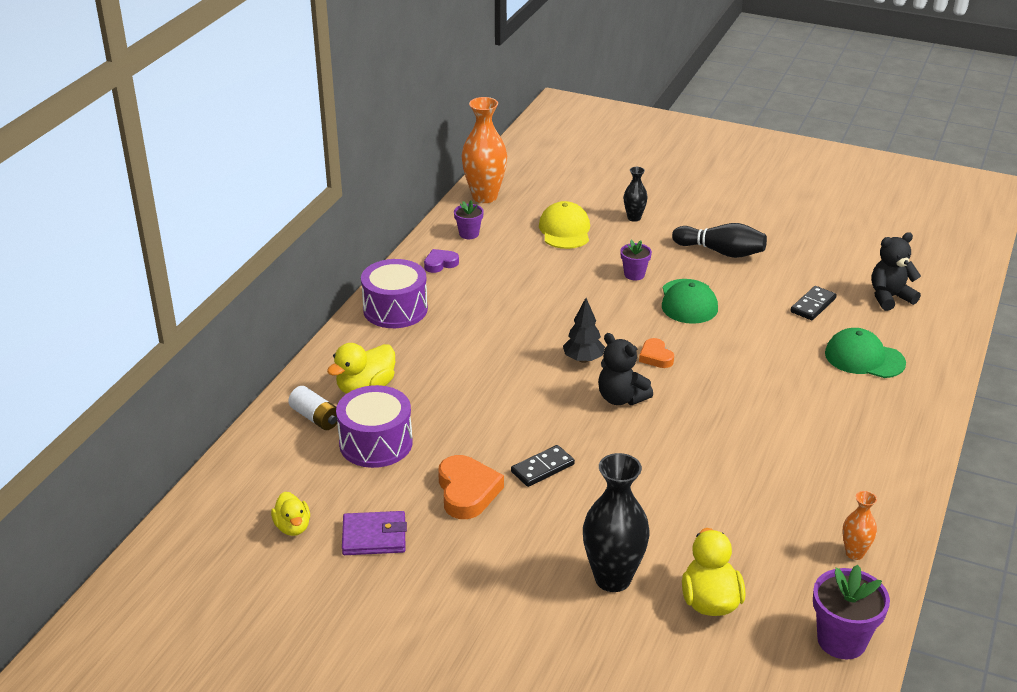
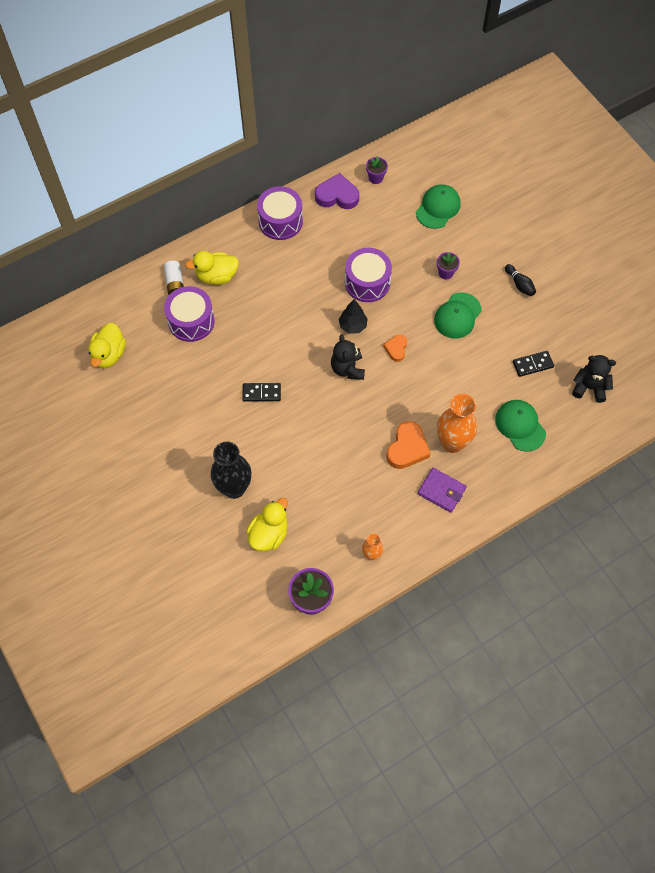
camera: 35 degrees right, 30 degrees up
(293, 527) = (109, 354): yellow duck -> yellow duck, size x1.54
(374, 537) = (142, 386): purple wallet -> purple wallet (441, 491)
(440, 263) = (337, 196): purple heart -> purple heart, size x1.71
(467, 492) = (210, 385): orange heart -> orange heart (407, 448)
(484, 197) = (414, 147): orange vase -> orange vase (452, 443)
(557, 317) = (367, 282): none -> purple drum
(565, 230) = (438, 208): yellow cap -> green cap
(634, 218) = (492, 221): black vase -> none
(721, 252) = (519, 284): black bowling pin -> black bowling pin, size x0.60

